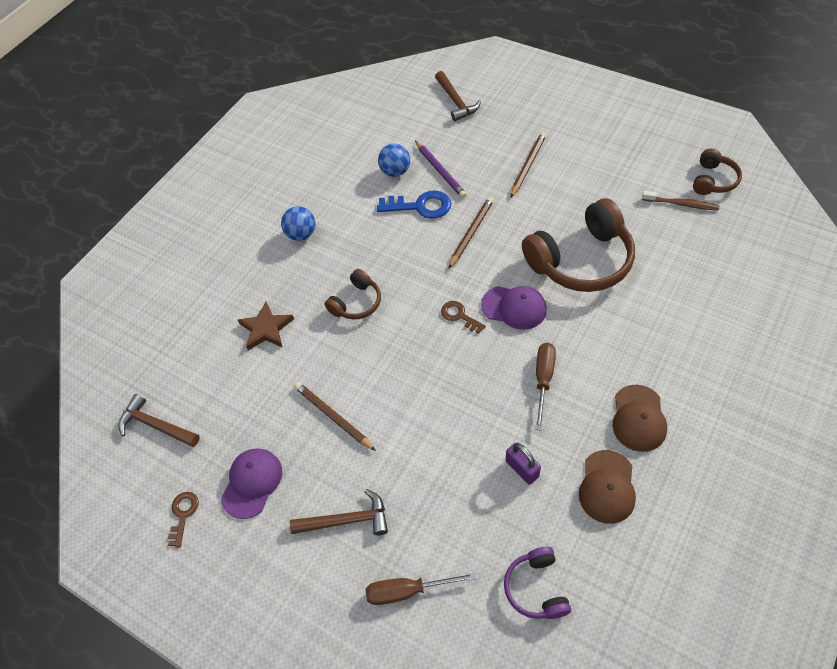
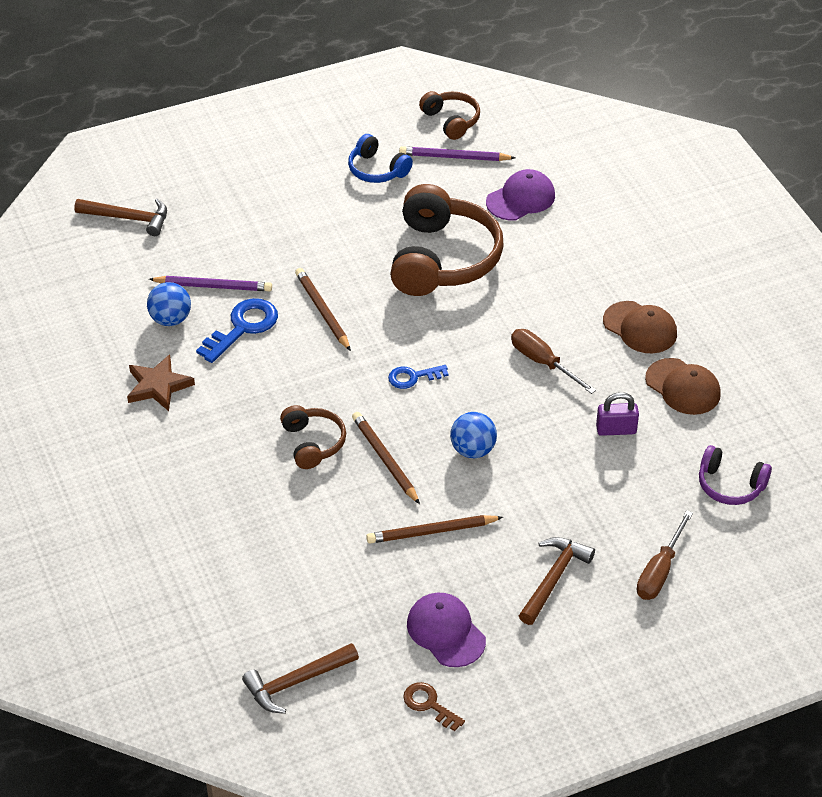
camera: 60 degrees left, 10 degrees down
(266, 329) = (267, 531): brown star -> brown star (158, 386)
(301, 234) = (168, 439): blue ball -> blue ball (473, 450)
(459, 316) = (413, 377): brown key -> blue key
(514, 307) = (445, 334): purple cap -> purple cap (521, 199)
(528, 165) = (285, 221): brown pencil -> brown pencil (385, 459)
(623, 175) = (377, 170): none -> blue headphones
(681, 204) = (454, 157): brown toothbrush -> purple pencil

